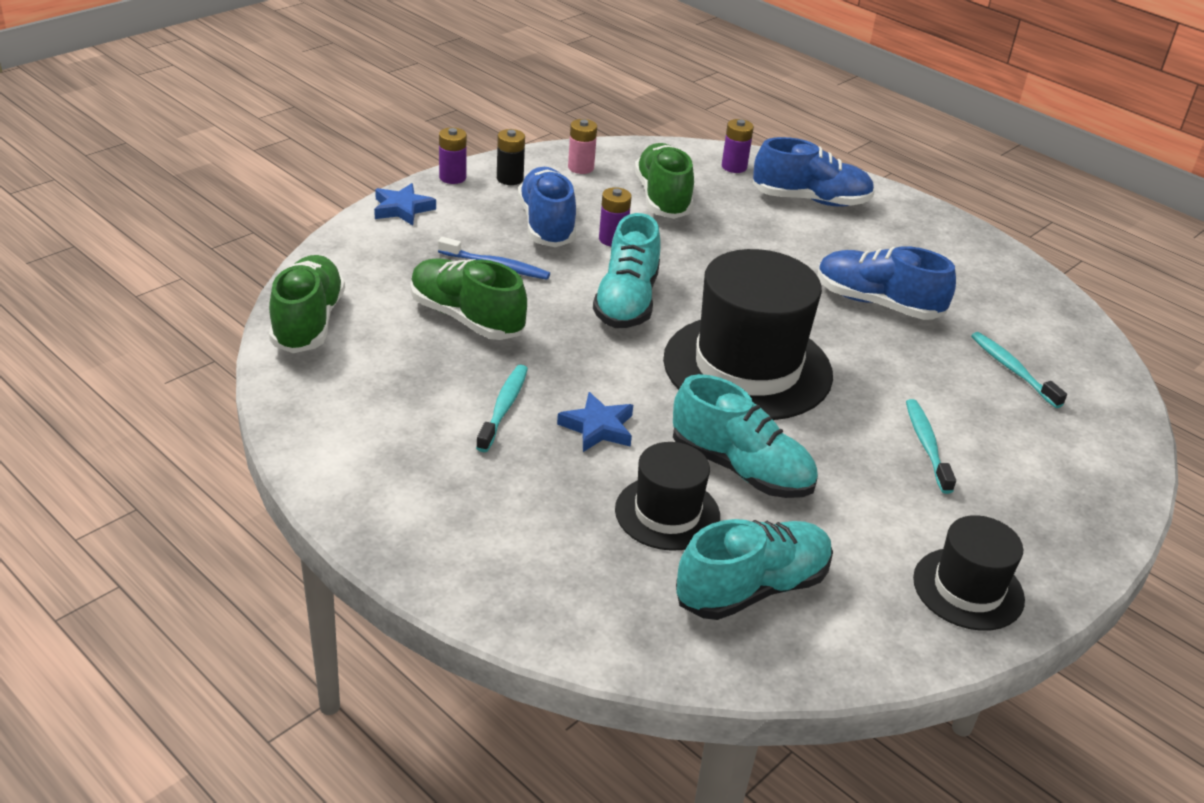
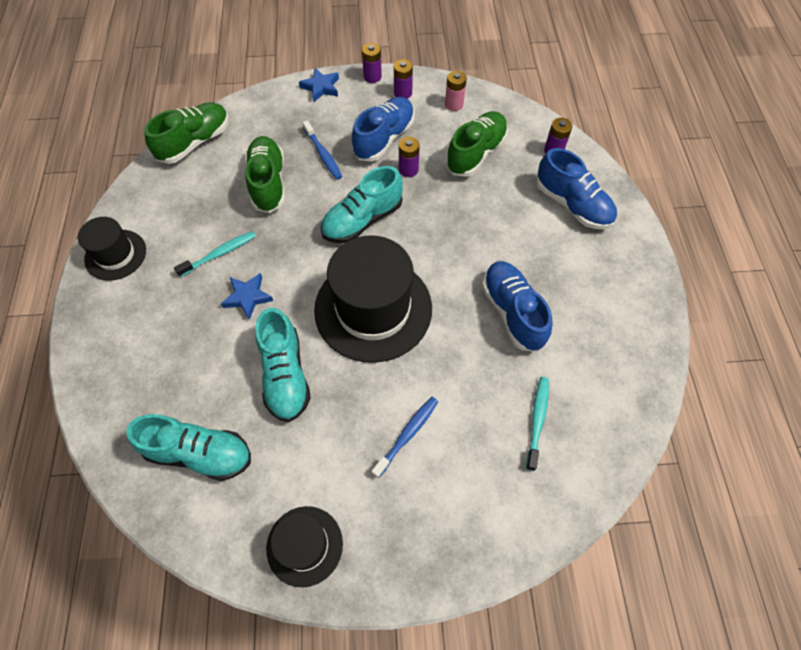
camera: 45 degrees right, 25 degrees up
(510, 179) = (403, 93): black battery -> purple battery
(667, 513) = (216, 375): black hat -> black hat (115, 255)
(926, 445) = (407, 435): turquoise toothbrush -> blue toothbrush

